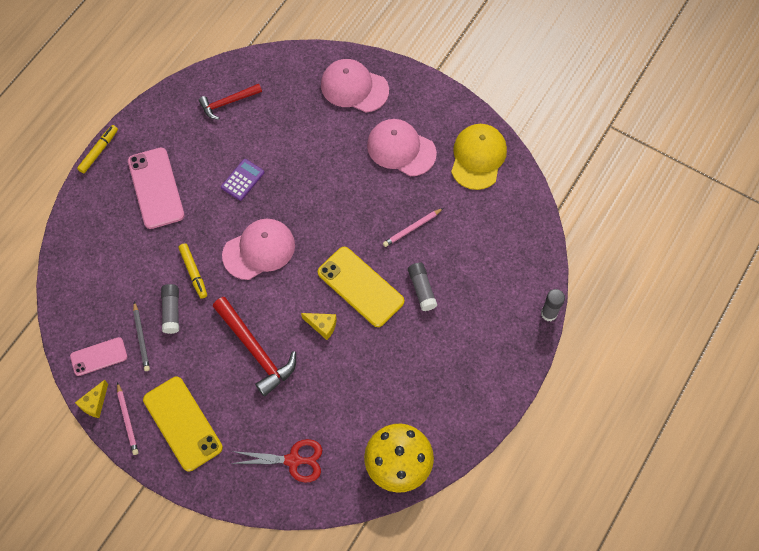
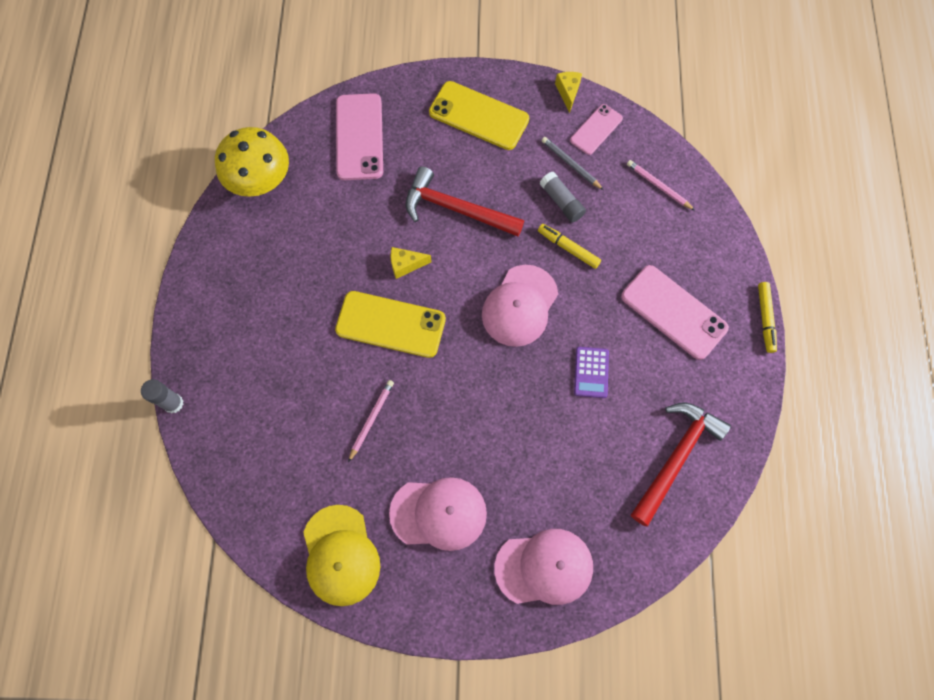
camera: 150 degrees right, 5 degrees up
(127, 420) = (529, 94): pink pencil -> pink pencil (658, 186)
(228, 102) = (676, 457): red hammer -> red hammer, size x1.60
(293, 460) = (359, 137): red scissors -> pink phone
(422, 289) = (324, 356): grey glue stick -> none

